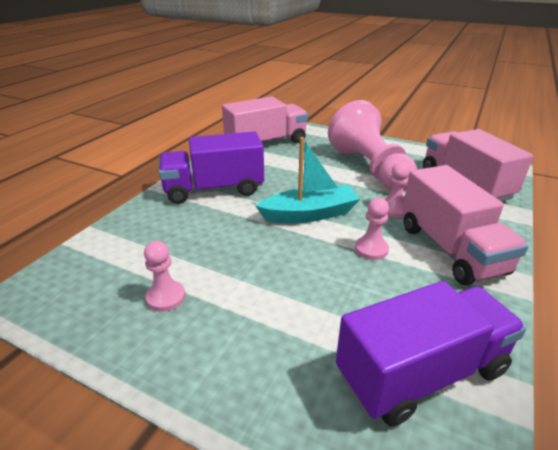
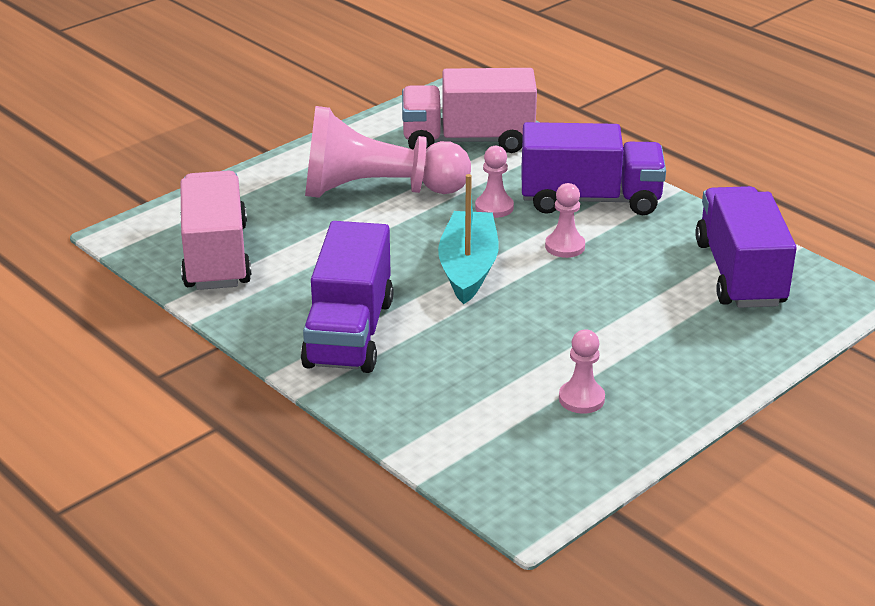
camera: 70 degrees left, 0 degrees up
(450, 249) = (590, 200): pink truck -> purple truck

